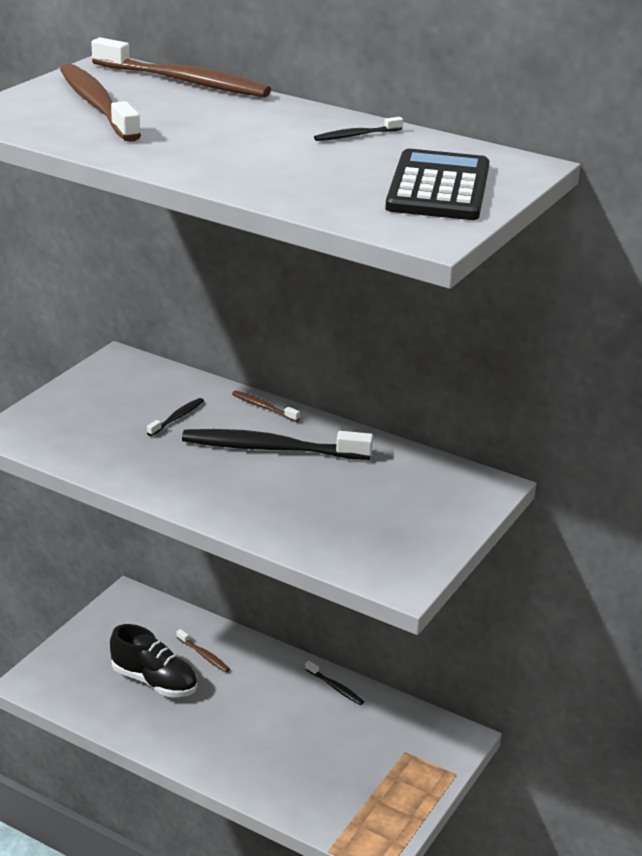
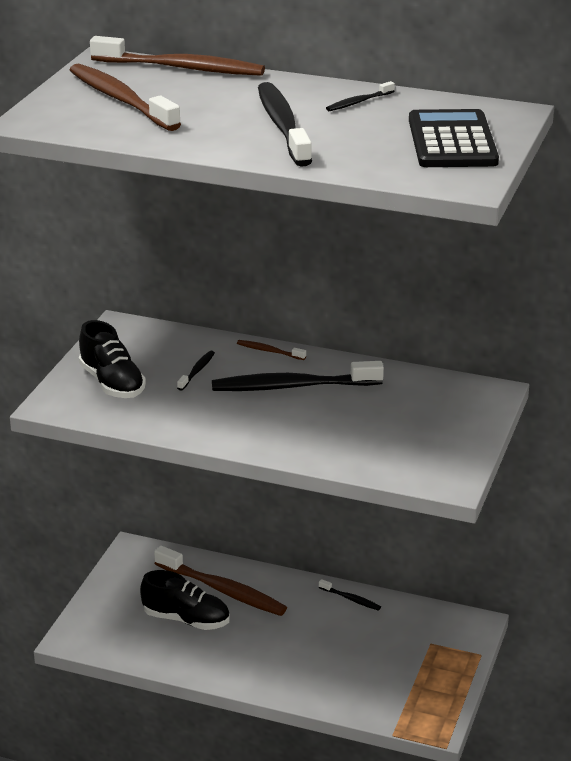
camera: 10 degrees left, 0 degrees up
(82, 418) = (112, 383): none -> black shoe
(204, 655) = (222, 590): brown toothbrush -> brown toothbrush, size x2.23
(255, 150) = (282, 126): none -> black toothbrush

